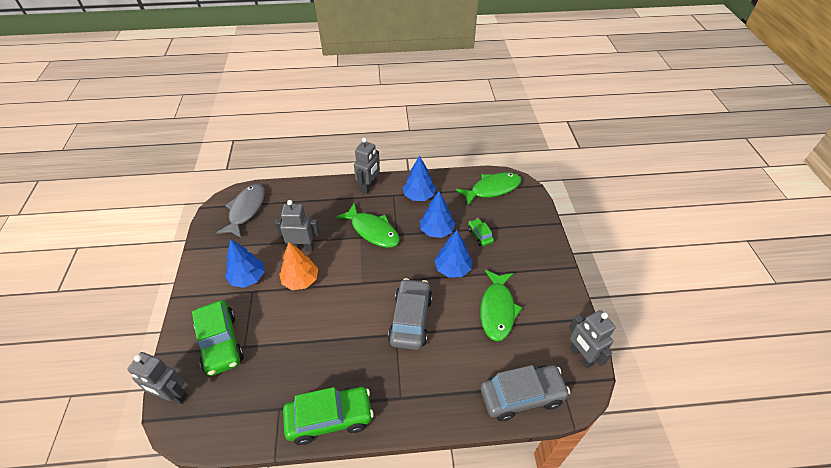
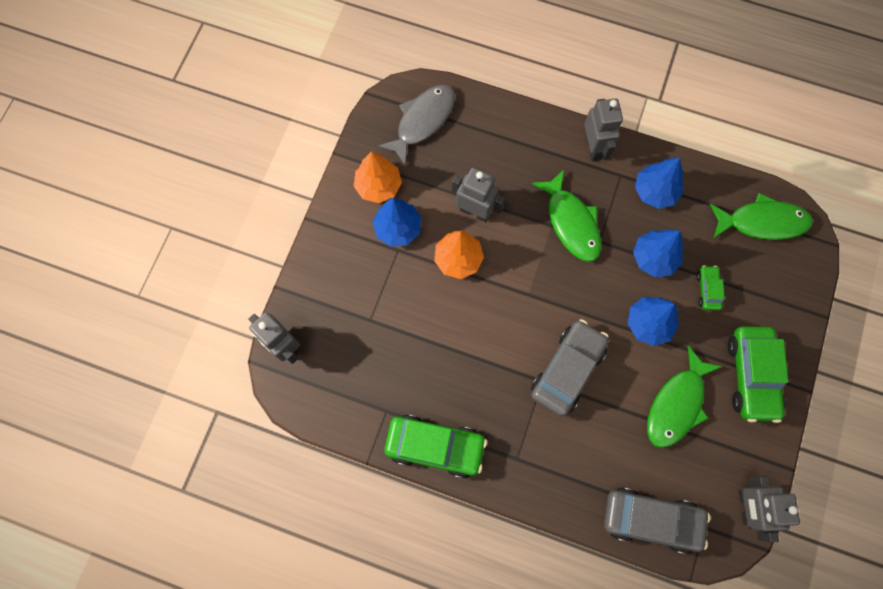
camera: 25 degrees right, 25 degrees up
(220, 343) = (346, 304): green car -> green car (751, 376)
(224, 257) = (378, 186): none -> orange tree
(369, 187) = (593, 148): grey robot -> grey robot turned 60 degrees counterclockwise

